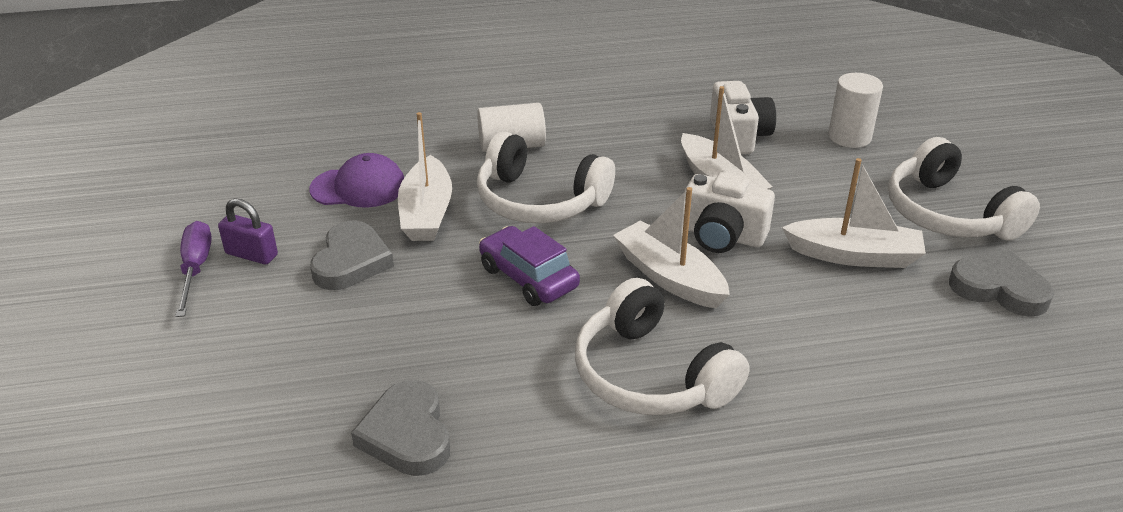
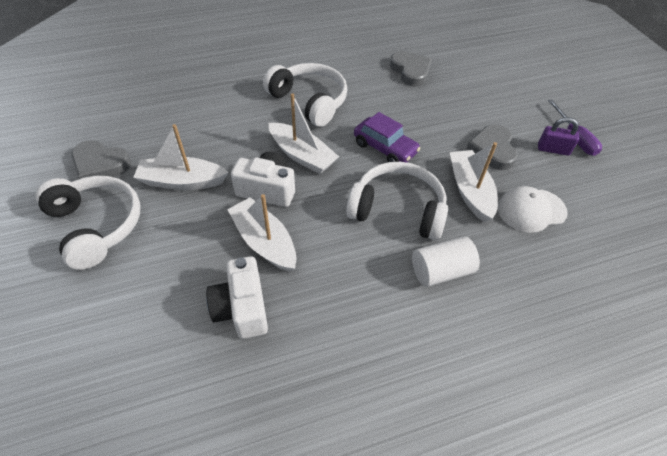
camera: 170 degrees right, 15 degrees up
(358, 187) = (531, 210): purple cap -> white cap
(849, 137) = (135, 319): white cylinder -> none

